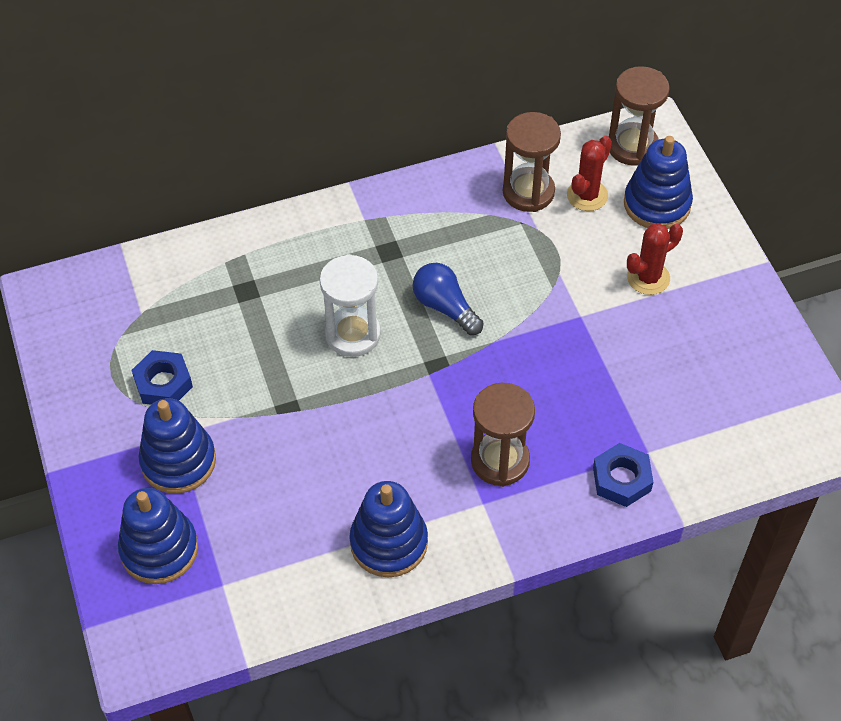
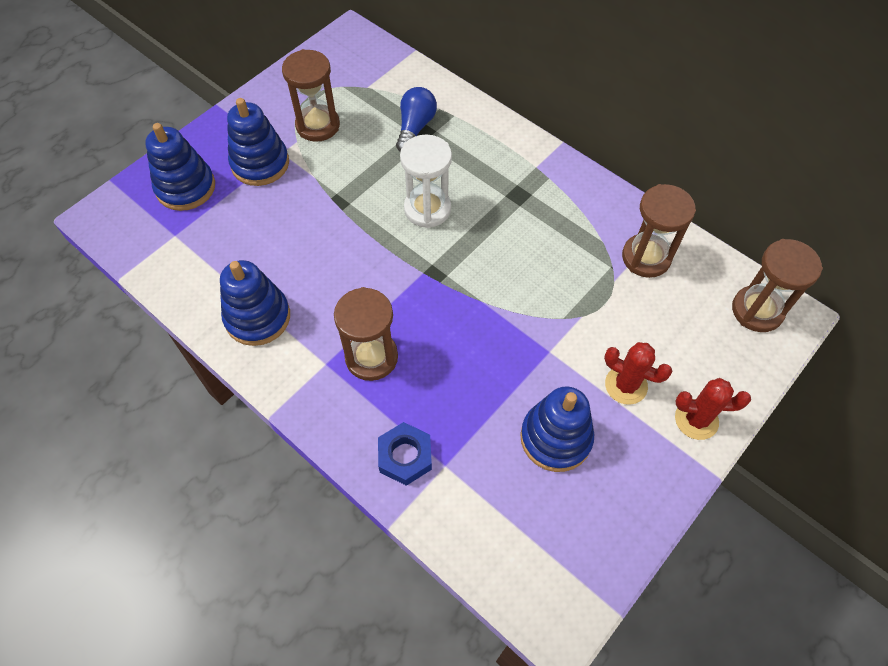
camera: 60 degrees right, 5 degrees up
(163, 383) = (318, 125): blue nut -> brown hourglass
(445, 307) = (492, 254): blue light bulb -> blue light bulb (415, 127)
(587, 195) = (676, 300): red cactus -> red cactus (696, 419)
(657, 204) = (710, 357): blue stacking toy -> blue stacking toy (555, 438)

